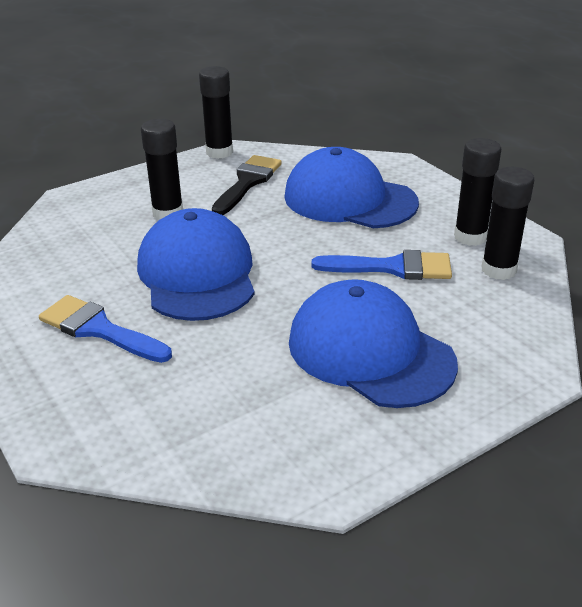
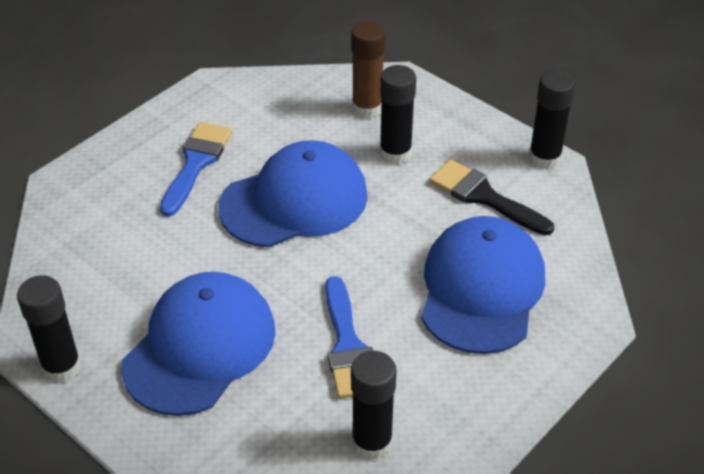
camera: 75 degrees right, 10 degrees up
(95, 218) = (367, 108): none -> brown glue stick
(247, 182) = (484, 197): black brush -> black brush turned 150 degrees counterclockwise
(470, 237) = (436, 411): black glue stick -> black glue stick (61, 367)

